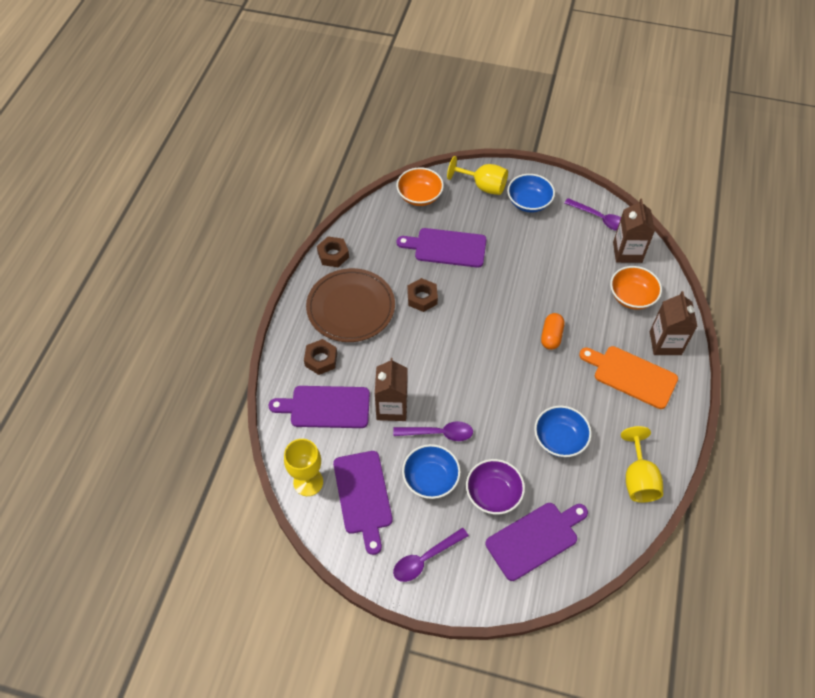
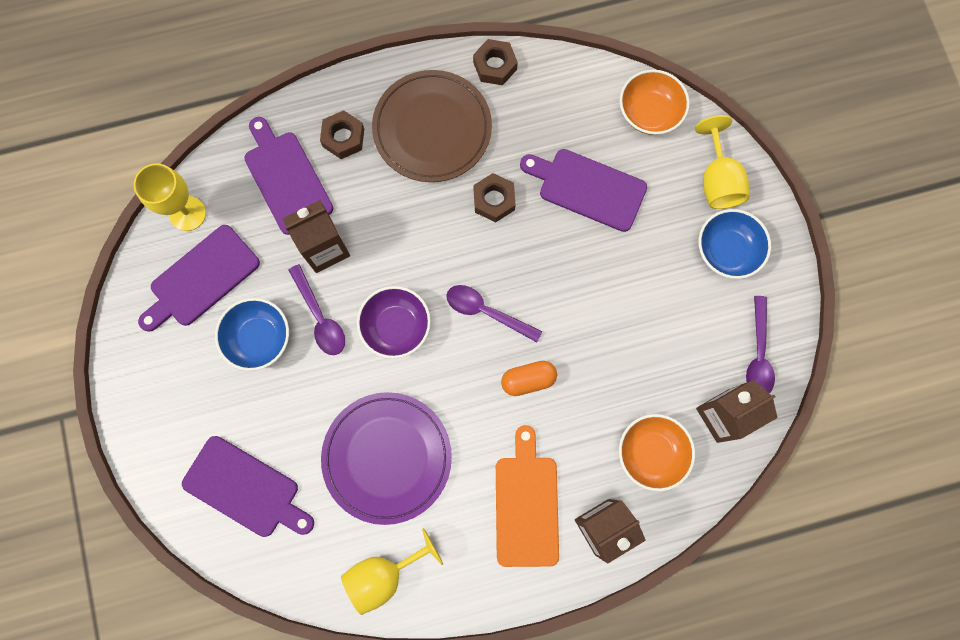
camera: 60 degrees right, 20 degrees up
(425, 559) = (163, 382): purple spoon -> purple spoon (486, 312)
(446, 247) = (587, 188): purple cutting board -> purple cutting board turned 45 degrees counterclockwise
(493, 494) = (276, 416): purple bowl -> purple bowl (396, 326)
(559, 439) = (387, 457): blue bowl -> purple plate

